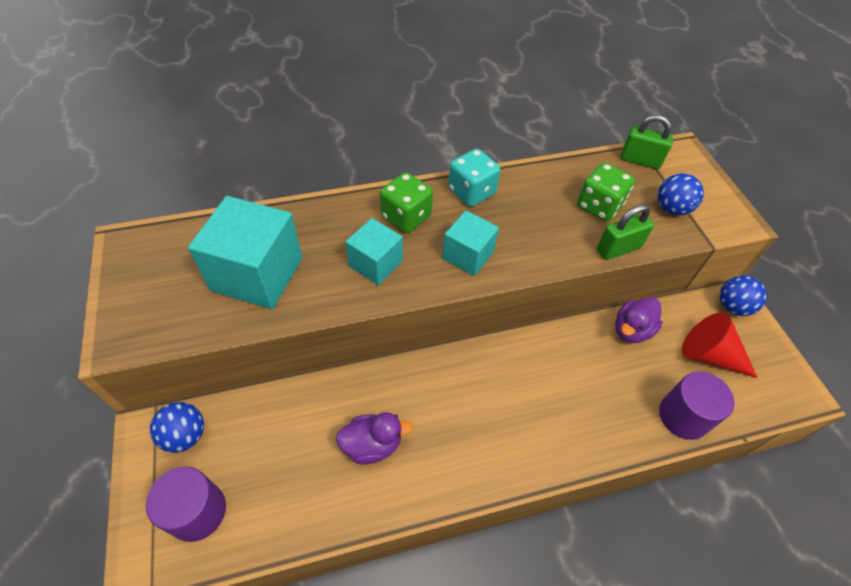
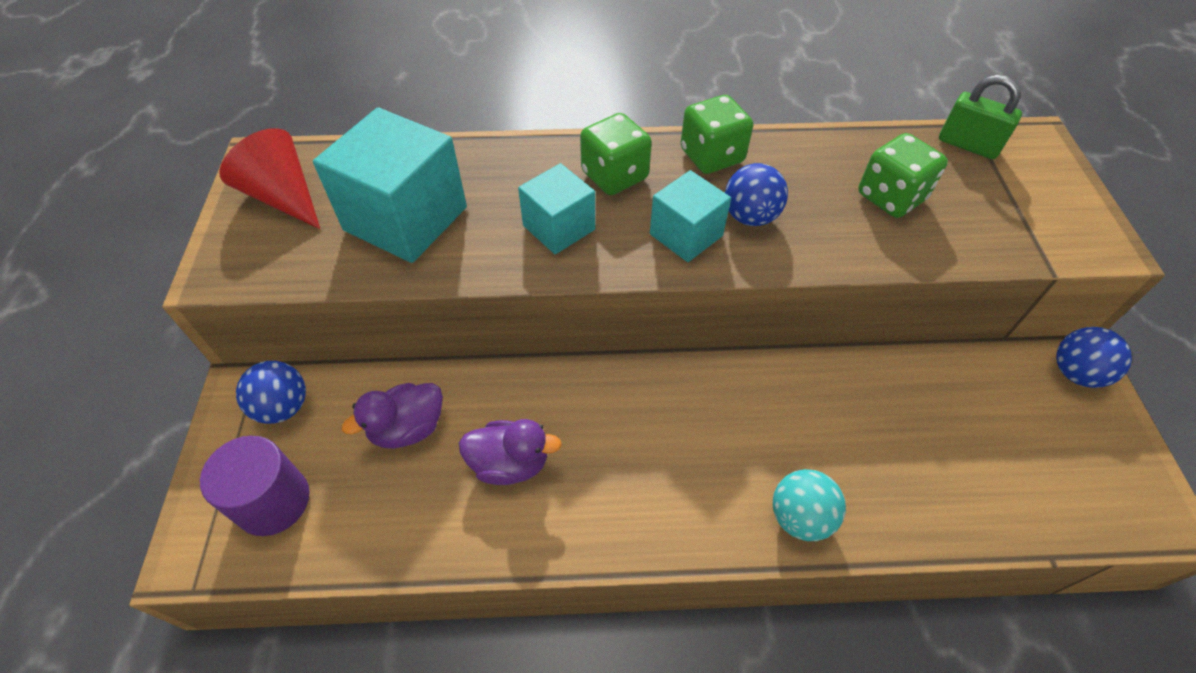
camera: 15 degrees right, 0 degrees up
(471, 192) = (711, 156): turquoise dice -> green dice
(581, 442) = (800, 517): none -> turquoise ball
(618, 249) = (906, 257): green padlock -> none
(631, 330) = (910, 379): purple duck -> purple duck (408, 428)
(671, 209) = (1001, 215): blue ball -> blue ball (750, 217)
(683, 416) = (962, 511): purple cylinder -> none
(709, 355) = (1023, 434): red cone -> red cone (283, 196)

